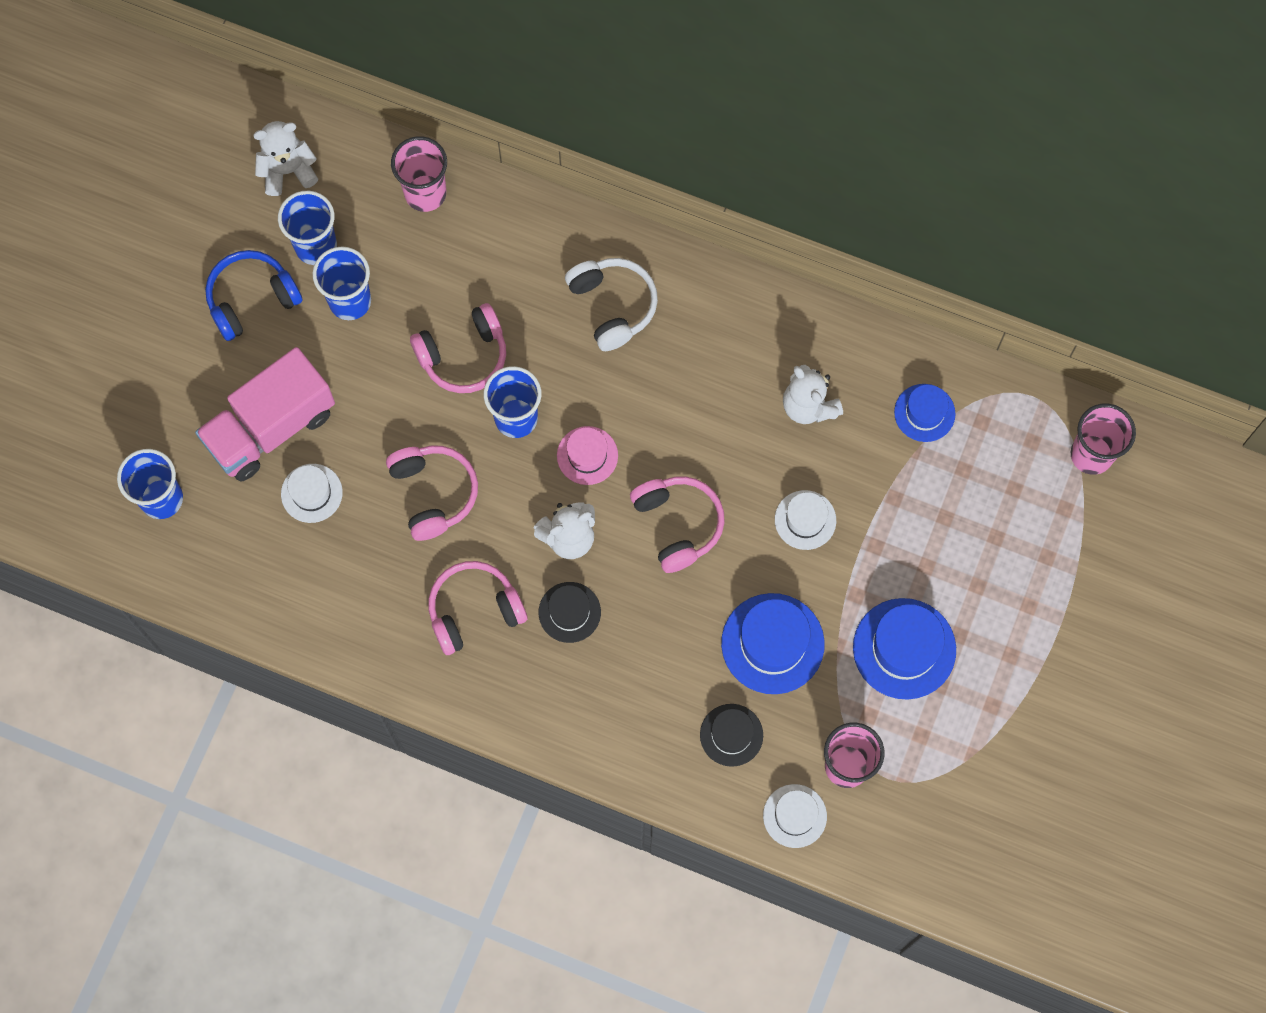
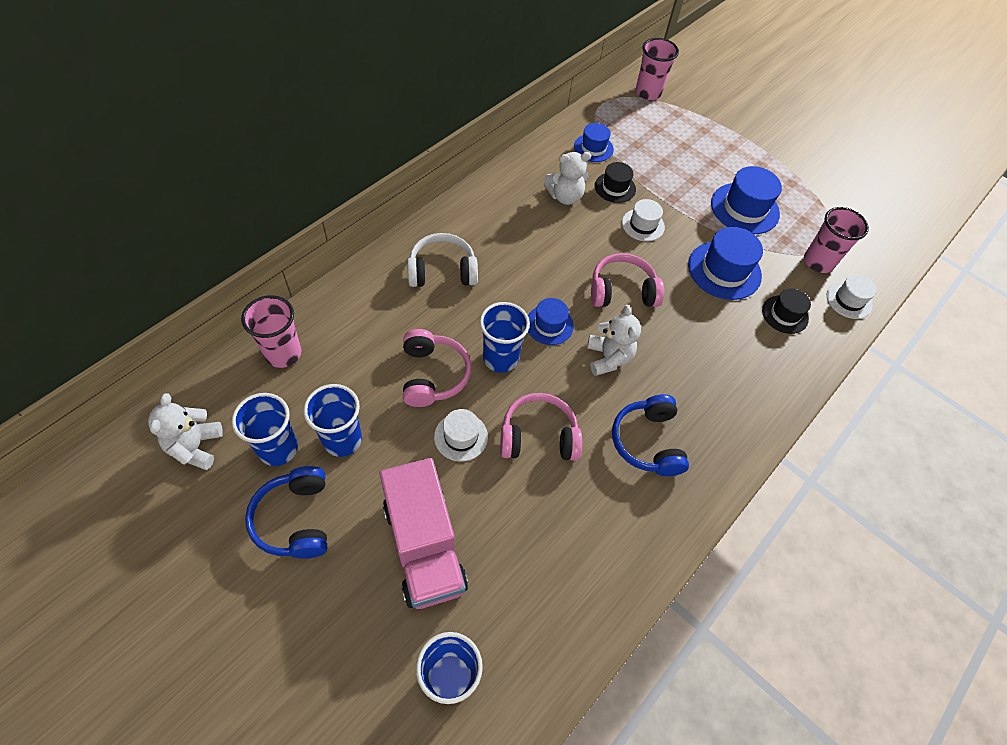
camera: 75 degrees left, 15 degrees down
(311, 493) = (500, 532): white hat -> white hat (461, 436)
(474, 610) = (647, 442): pink headphones -> blue headphones
(569, 612) = (668, 378): black hat -> black hat (615, 187)
(587, 455) = (549, 325): pink hat -> blue hat

